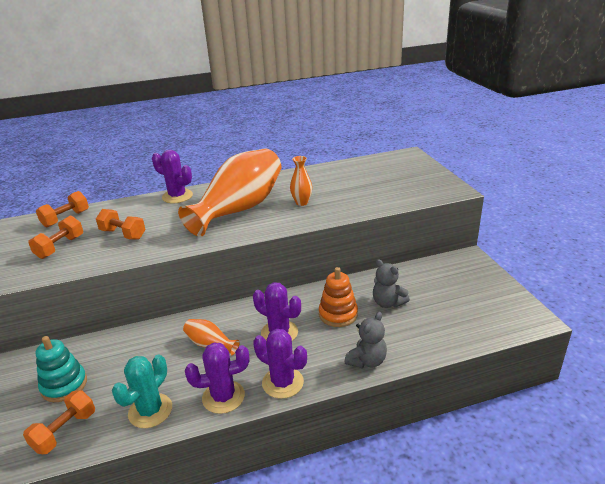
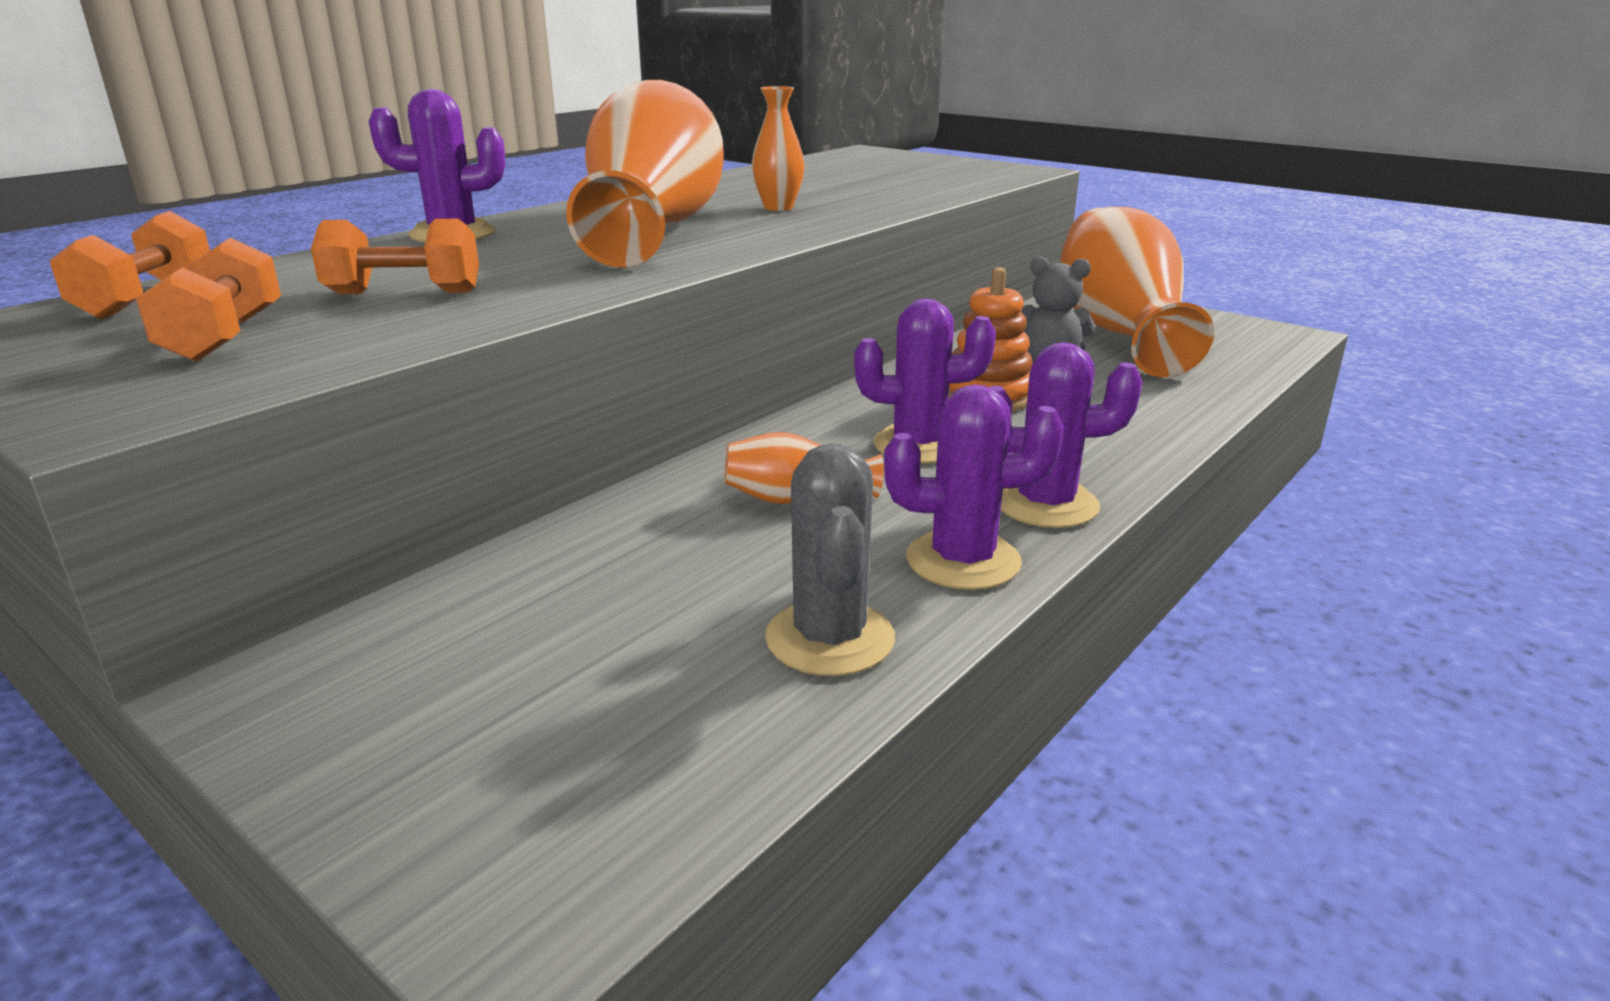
camera: 35 degrees left, 5 degrees down
(64, 385) = (495, 682): turquoise stacking toy -> none
(65, 431) = (645, 762): orange dumbbell -> none
(150, 411) = (830, 638): turquoise cactus -> grey cactus
(223, 397) = (963, 561): purple cactus -> purple cactus turned 45 degrees clockwise
(367, 361) = (1141, 436): grey teddy bear -> none
(450, 290) = (1119, 332): none -> orange vase

